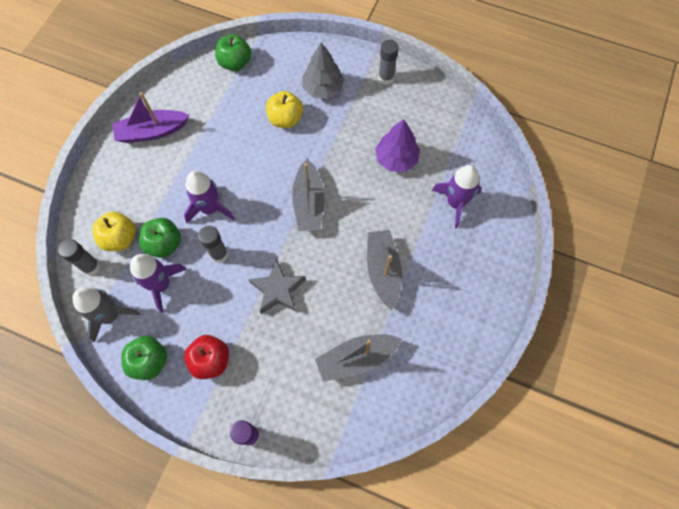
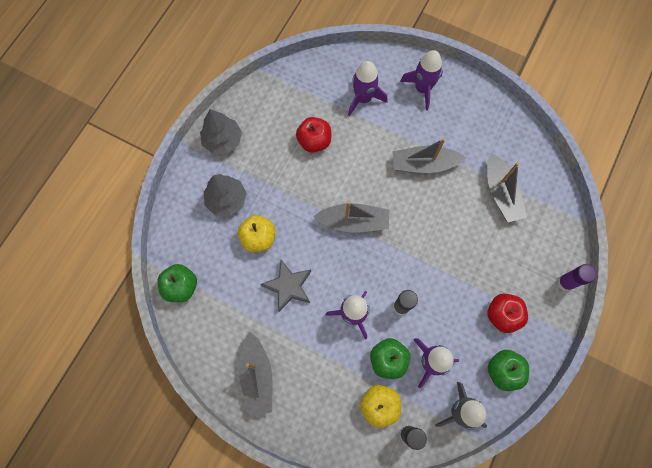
camera: 85 degrees left, 5 degrees up
(152, 132) = (257, 376): purple boat -> grey boat
(278, 289) = (438, 254): grey star -> grey star (288, 286)
(386, 78) = (222, 140): grey glue stick -> grey tree
(396, 159) = (314, 141): purple tree -> red apple
(479, 265) = (422, 89): none -> purple rocket

